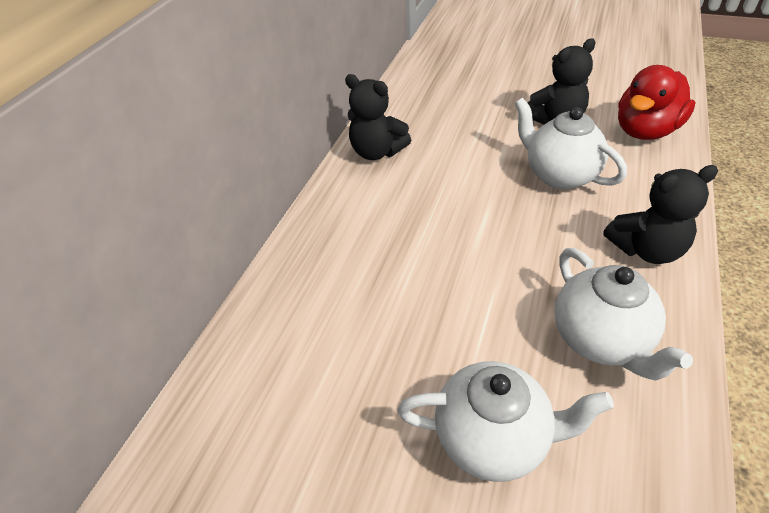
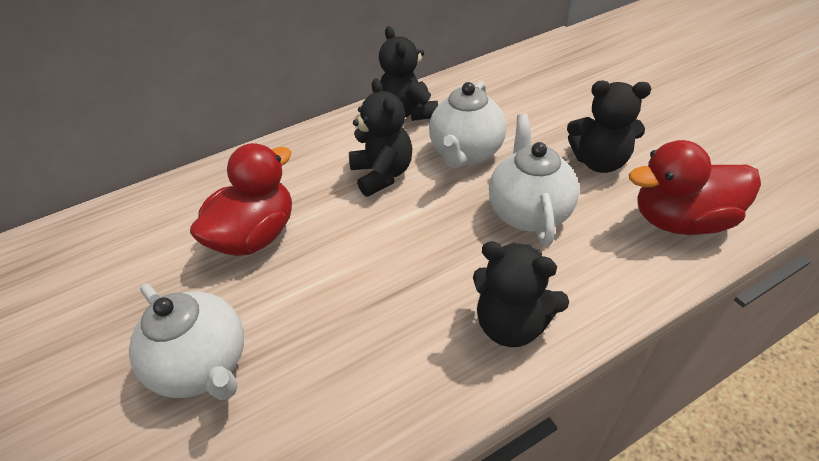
camera: 40 degrees right, 0 degrees up
(386, 315) = (256, 236): none -> red duck
(423, 207) = (382, 174): none -> black teddy bear
(601, 340) = (366, 362): white teapot -> white teapot (466, 153)

